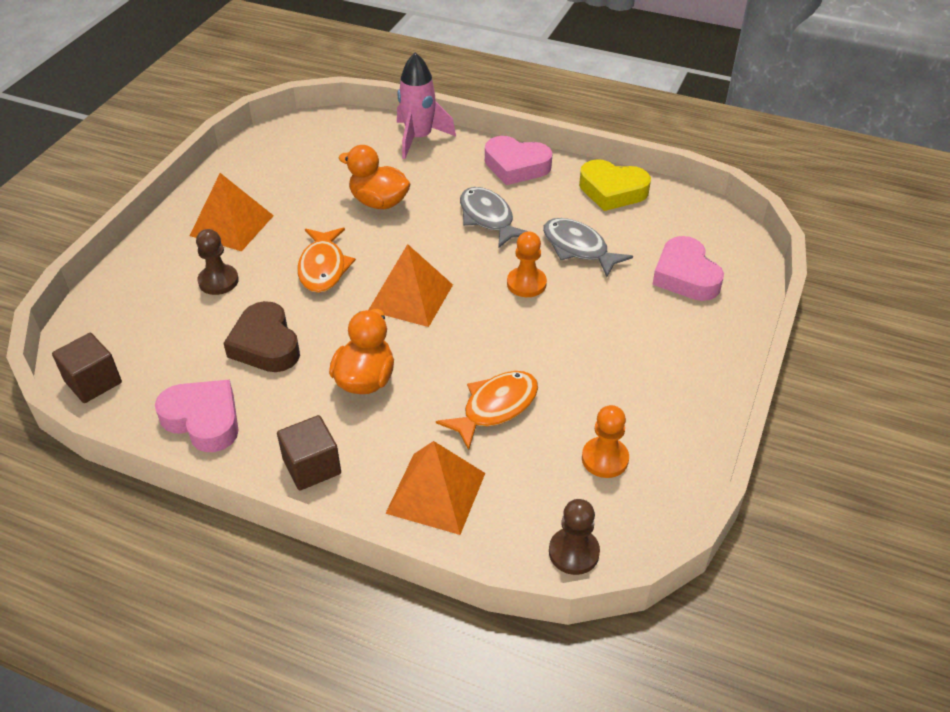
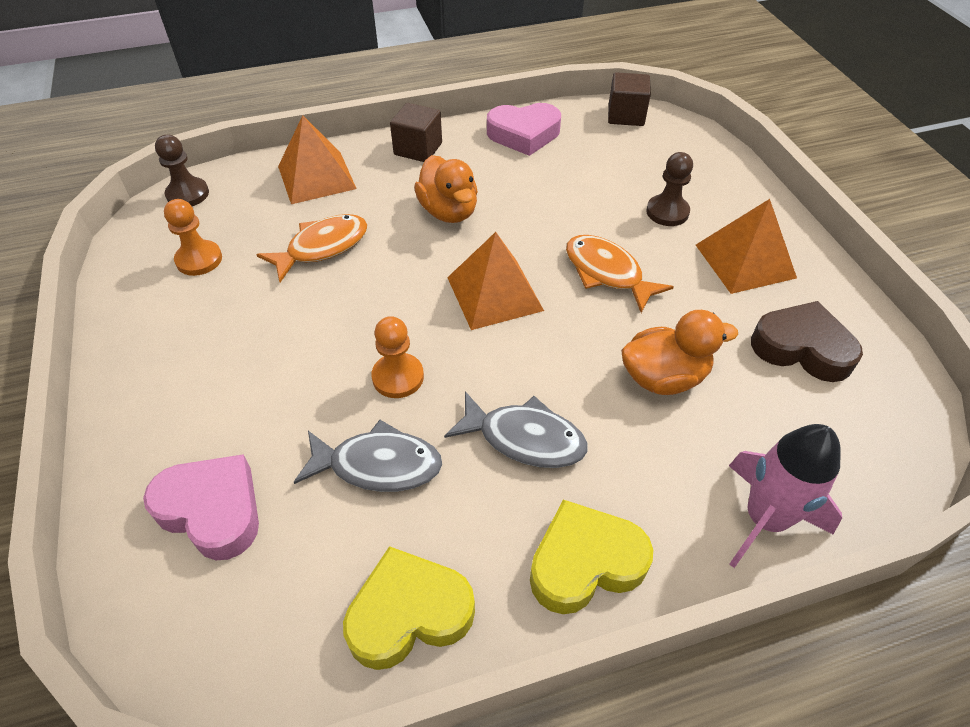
camera: 140 degrees right, 5 degrees up
(265, 344) = (556, 192): brown heart -> brown heart (802, 348)
(495, 408) = (322, 247): orange fish -> orange fish turned 135 degrees counterclockwise
(516, 166) = (585, 562): pink heart -> yellow heart

